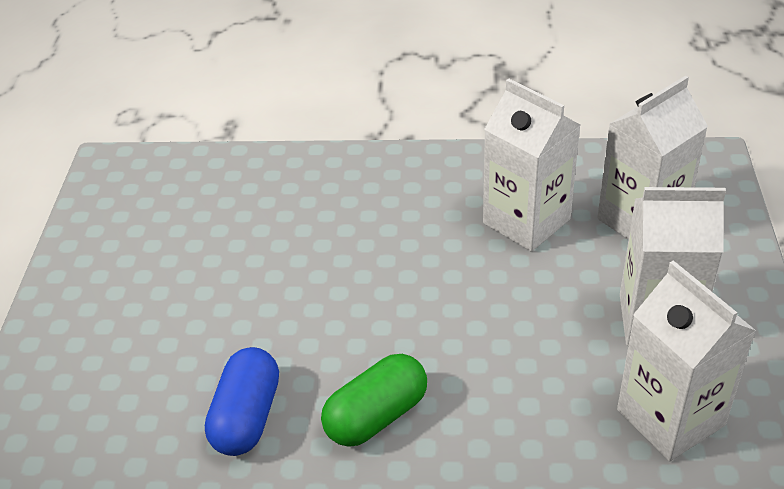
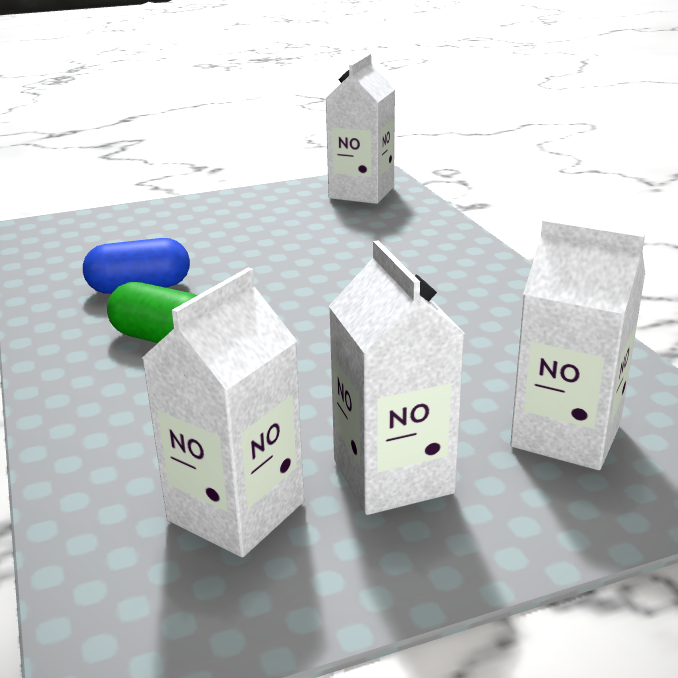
camera: 65 degrees right, 15 degrees down
(526, 221) = (487, 360): white carton -> white carton (361, 192)

